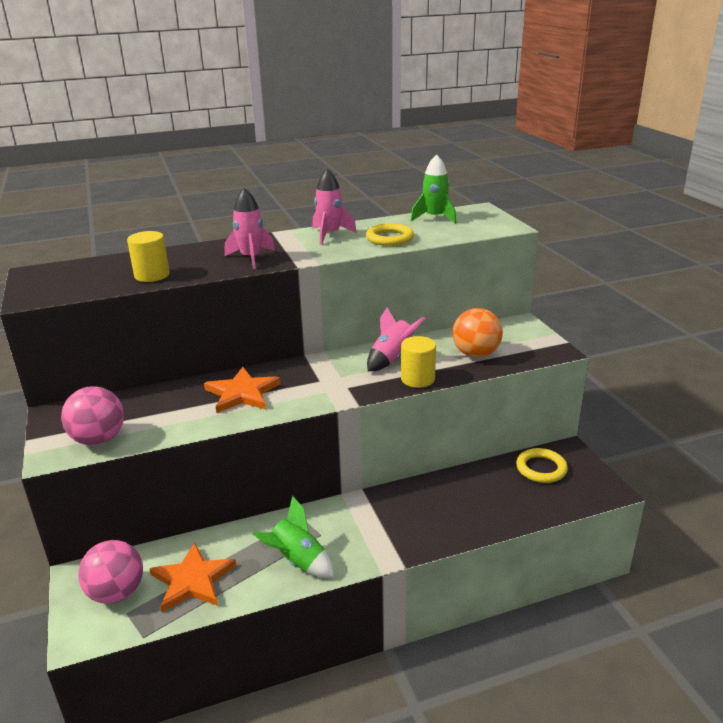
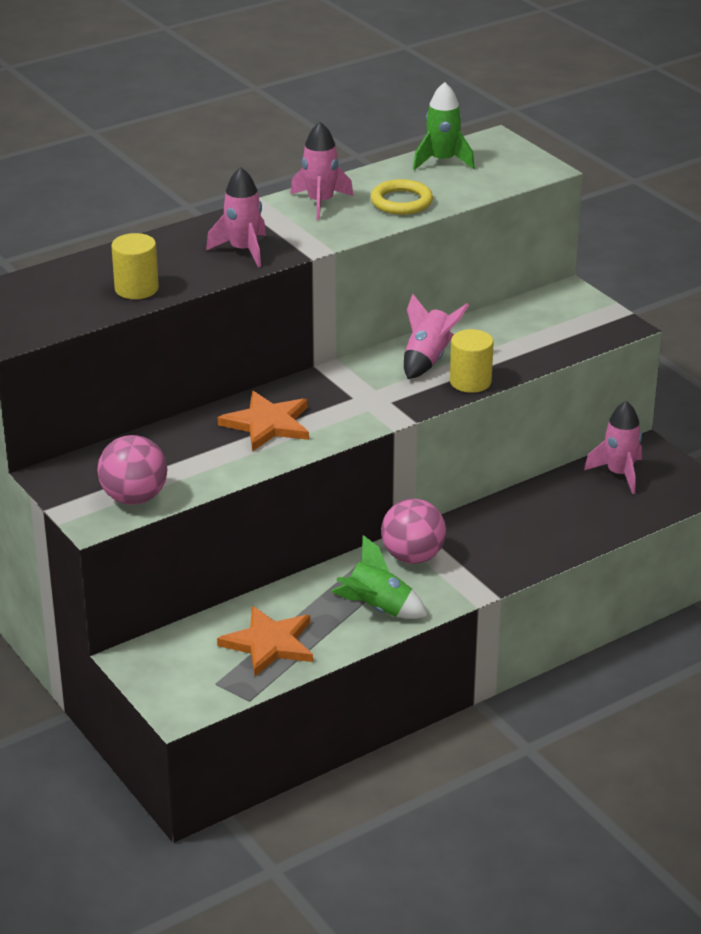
camera: 15 degrees left, 5 degrees up
(117, 593) = (191, 668): pink ball -> pink ball (412, 557)
(476, 354) = (527, 342): orange ball -> none
(541, 468) = (619, 474): yellow ring -> pink rocket

